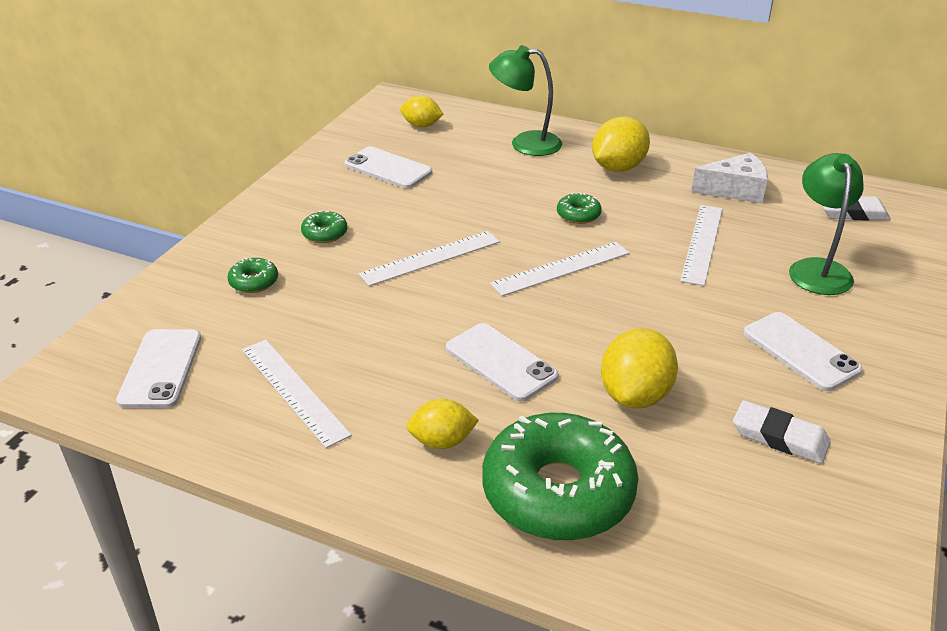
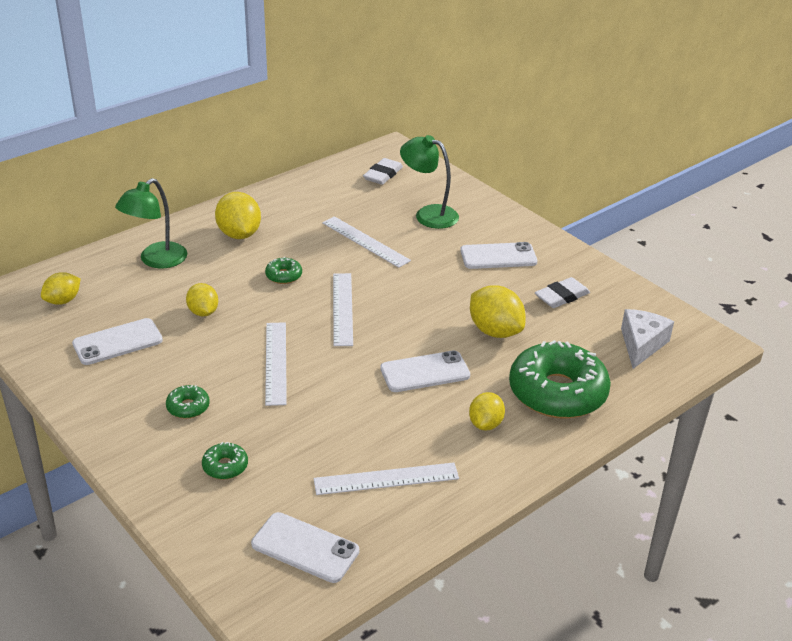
camera: 65 degrees left, 0 degrees up
(471, 193) = (203, 312): none -> yellow lemon
(735, 190) = (317, 202): white cheese -> white cheese (641, 344)

